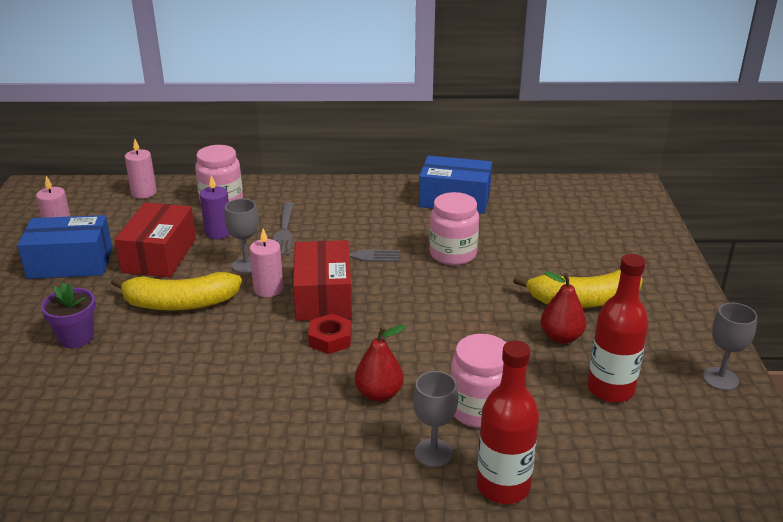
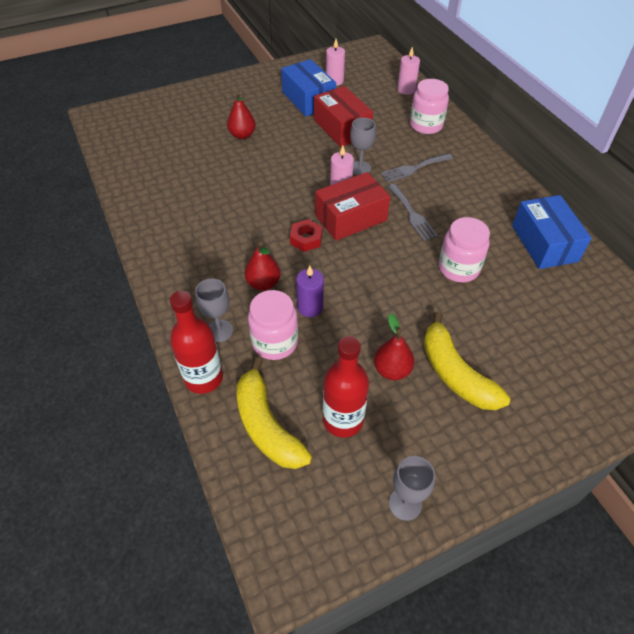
camera: 65 degrees right, 20 degrees up
(76, 337) = (242, 135): purple flower pot -> red pear
(159, 255) = (342, 128): red box -> red box turned 75 degrees clockwise
(179, 303) = (299, 158): yellow banana -> yellow banana (266, 425)
(218, 232) = (387, 140): purple candle -> purple candle (310, 307)

